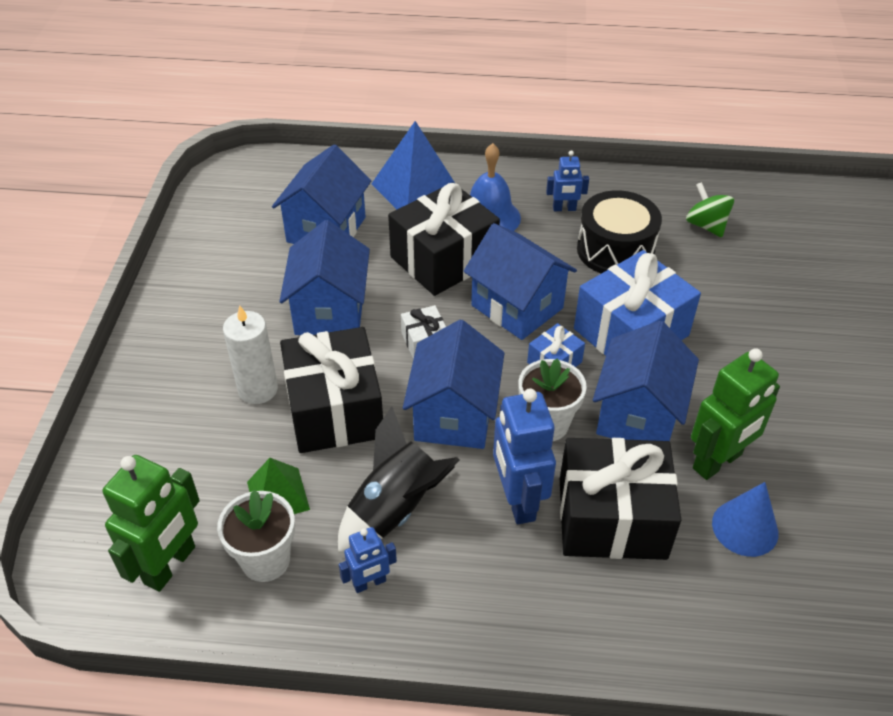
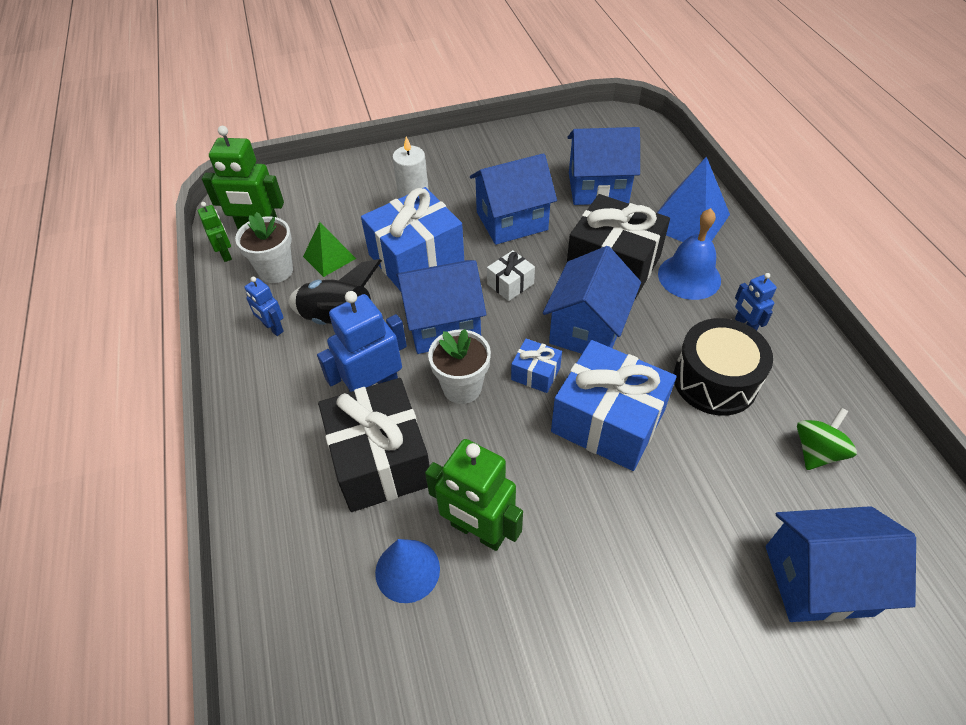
camera: 70 degrees right, 5 degrees up
(191, 617) = (225, 254): none -> green robot
(334, 410) = (416, 258): black gift -> blue gift
(638, 415) = (504, 452): blue house -> blue house (817, 580)

